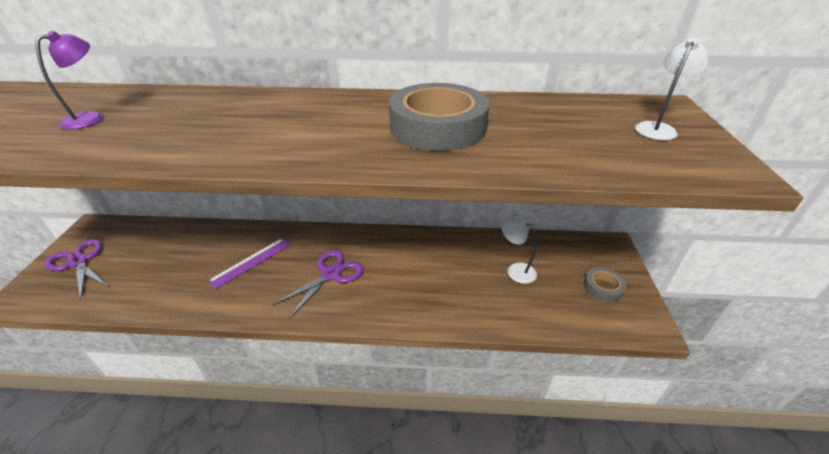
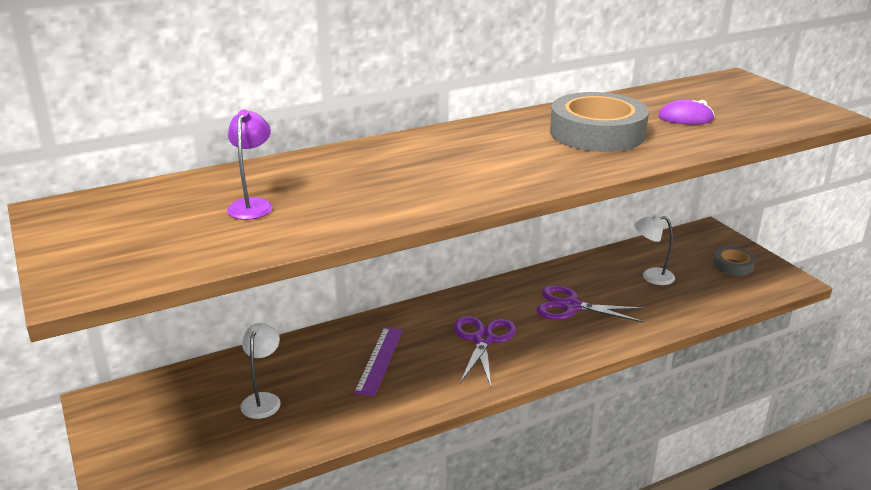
camera: 30 degrees left, 10 degrees down
(79, 262) = (150, 438): purple scissors -> purple scissors (571, 306)
(549, 133) = (685, 118): none -> purple mouse
(657, 128) = (751, 97): white lamp -> white lamp (263, 400)

